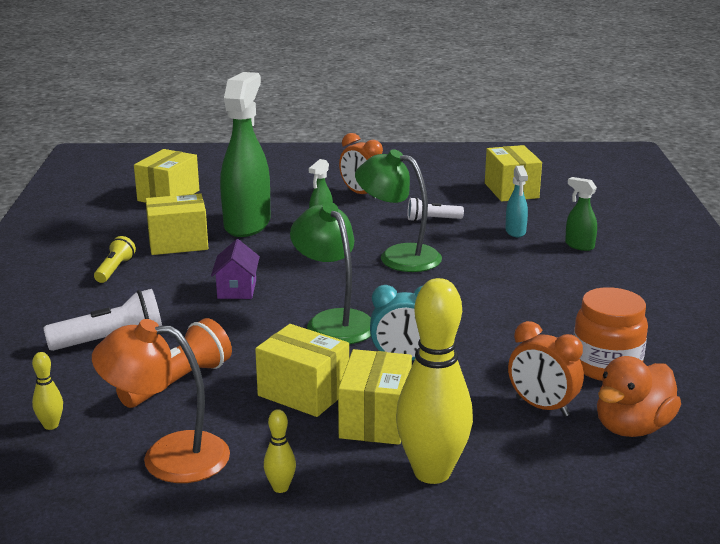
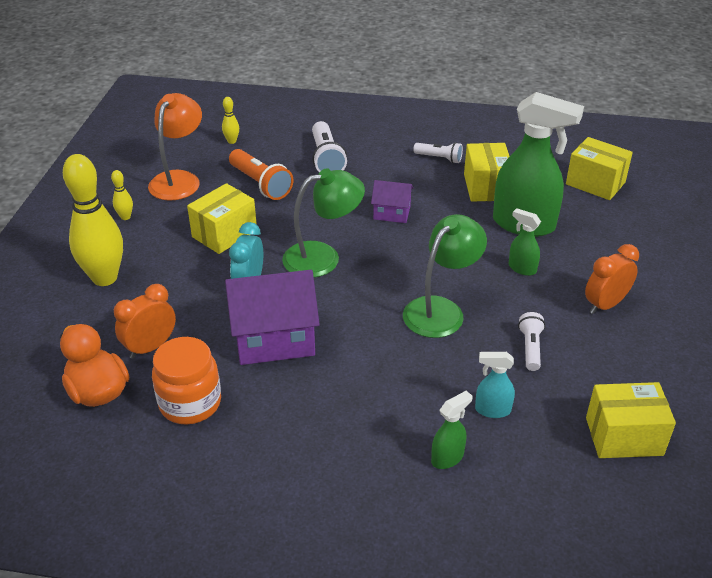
camera: 100 degrees right, 15 degrees up
(115, 269) = (439, 158): yellow flashlight -> white flashlight
(375, 420) = (175, 261): yellow box -> none
(484, 333) = (274, 338): none -> purple house

